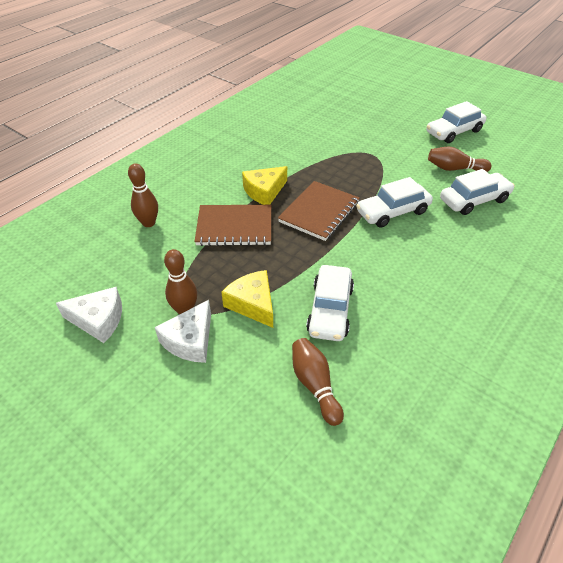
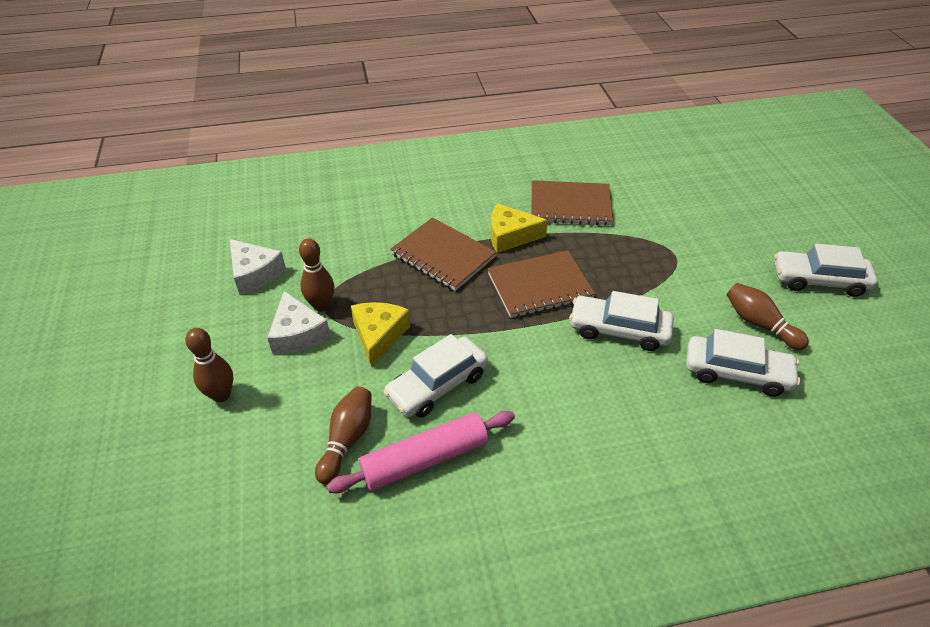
camera: 40 degrees right, 0 degrees up
(148, 223) = (377, 211): brown bowling pin -> brown bowling pin (221, 395)
(190, 340) = (298, 334): white cheese -> white cheese turned 90 degrees counterclockwise
(279, 154) = (570, 205): none -> brown notebook
(378, 360) = (425, 459): none -> pink rolling pin

